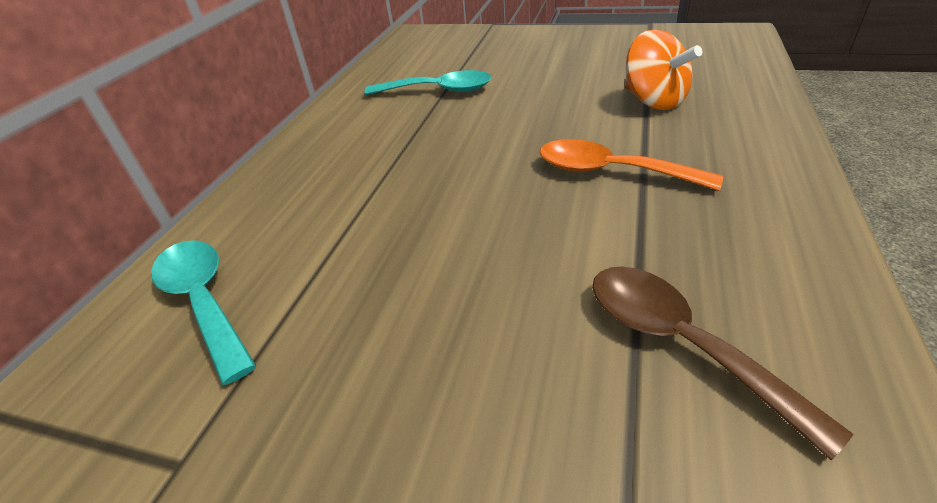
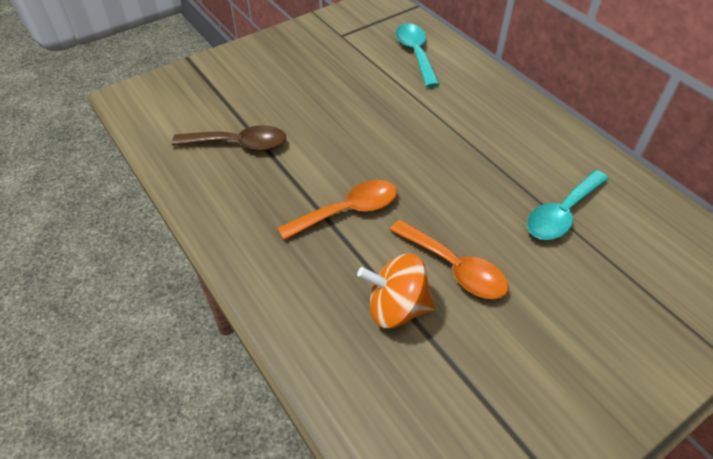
camera: 125 degrees right, 10 degrees up
(204, 301) = (415, 53): turquoise spoon -> turquoise spoon turned 105 degrees counterclockwise
(571, 100) = (455, 268): none -> orange spoon

